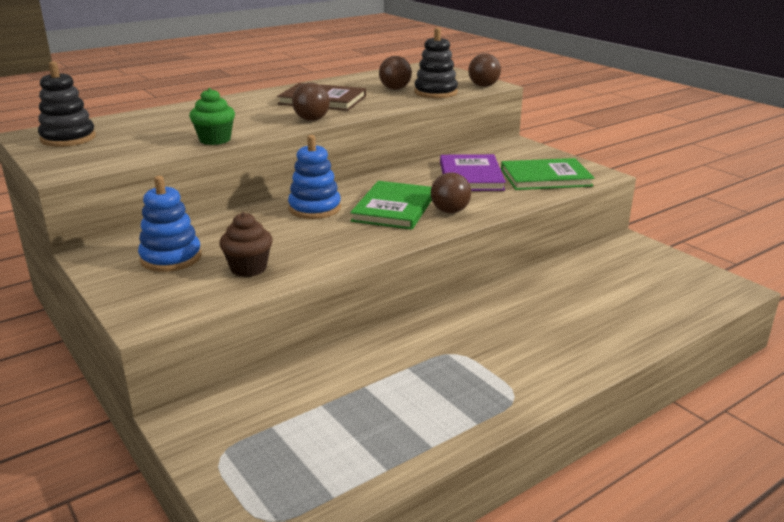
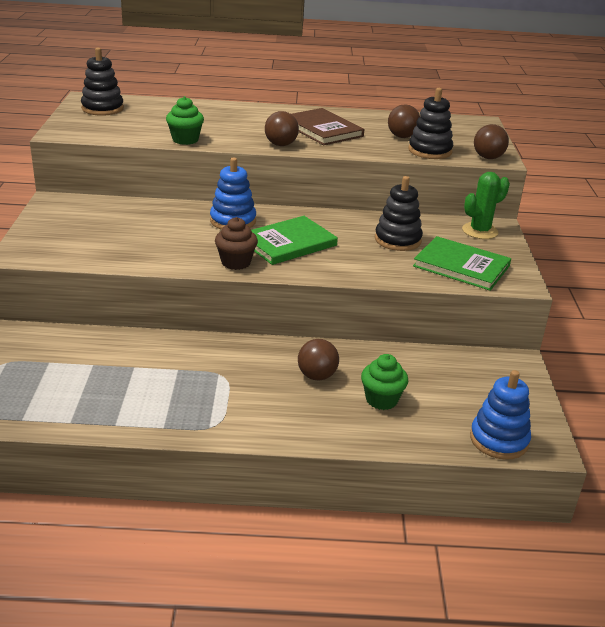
camera: 35 degrees right, 5 degrees up
(171, 258) = (90, 220): blue stacking toy -> blue stacking toy (499, 440)
(248, 268) = (122, 247): brown cupcake -> brown cupcake (236, 262)
(450, 211) = (326, 262): brown ball -> brown ball (317, 376)
(470, 176) = (397, 240): purple book -> black stacking toy
(513, 150) = (480, 231): none -> green cactus
(595, 310) = (381, 400): none -> green cupcake

